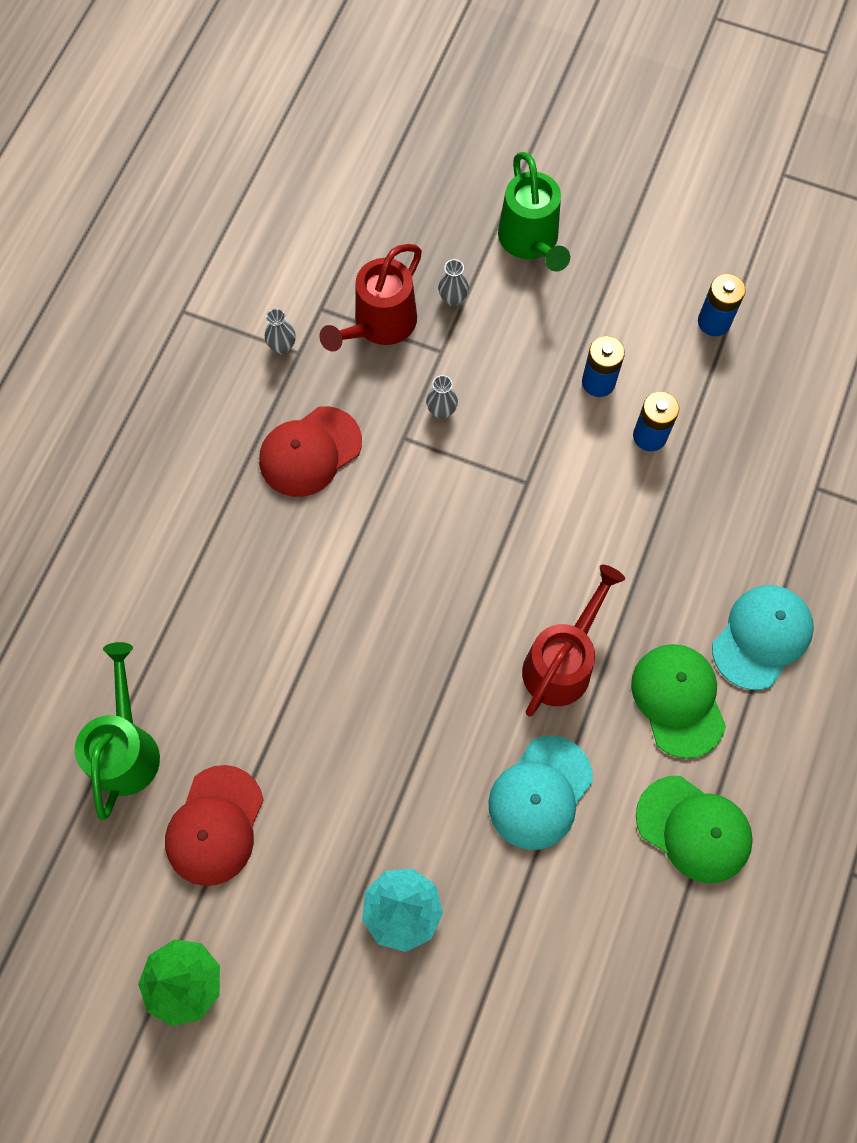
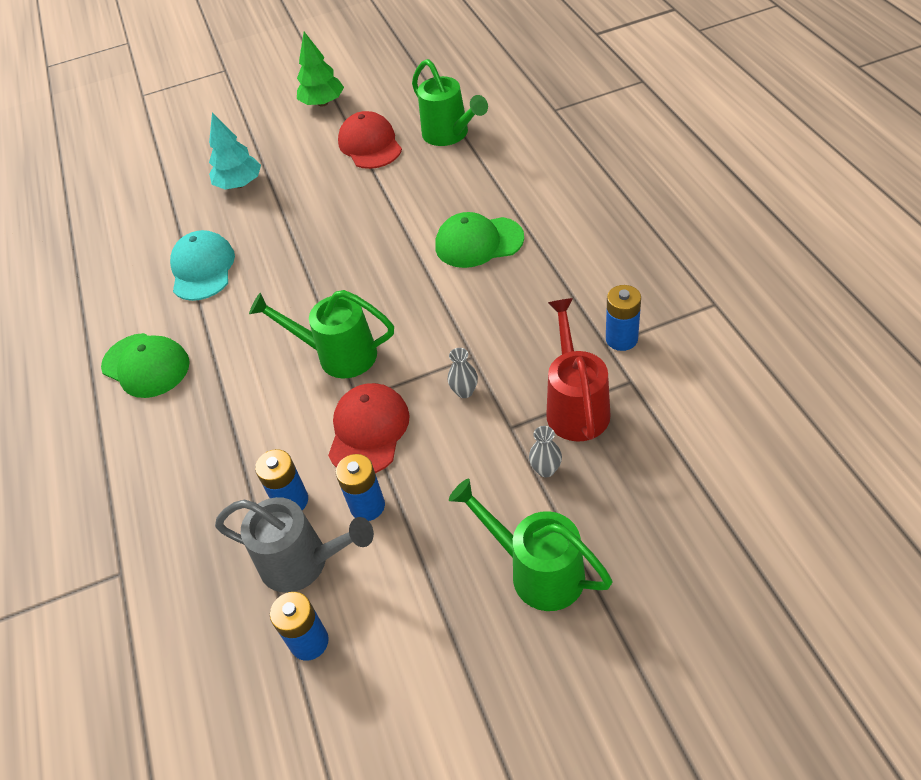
camera: 145 degrees right, 20 degrees down
(282, 347) = (621, 339): grey vase -> blue battery
(310, 452) = (522, 303): red cap -> red cap (368, 431)
(504, 544) = (338, 355): none -> green watering can
(562, 662) = (240, 329): red watering can -> none
(677, 379) = (303, 562): none -> grey watering can
(694, 829) = (93, 317): green cap -> green cap (478, 242)
(762, 637) = (107, 440): turquoise cap -> none

